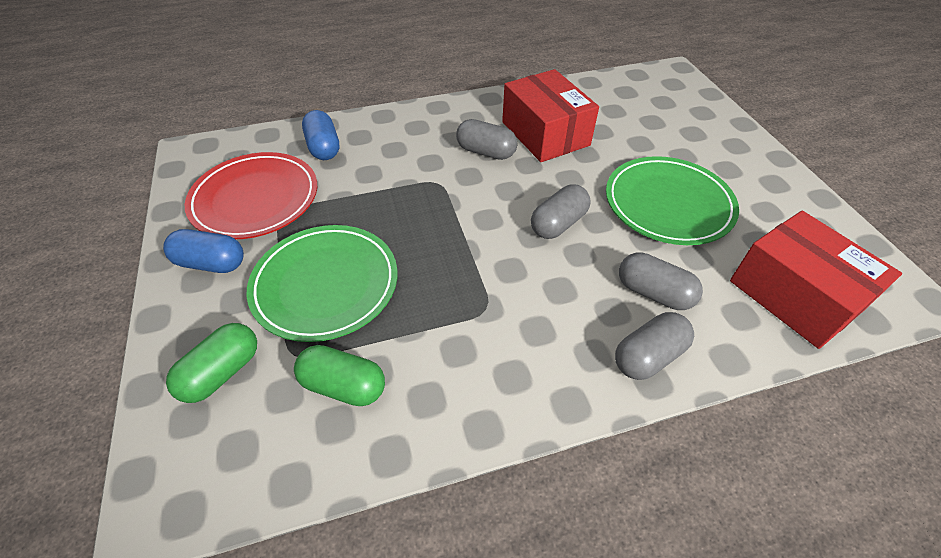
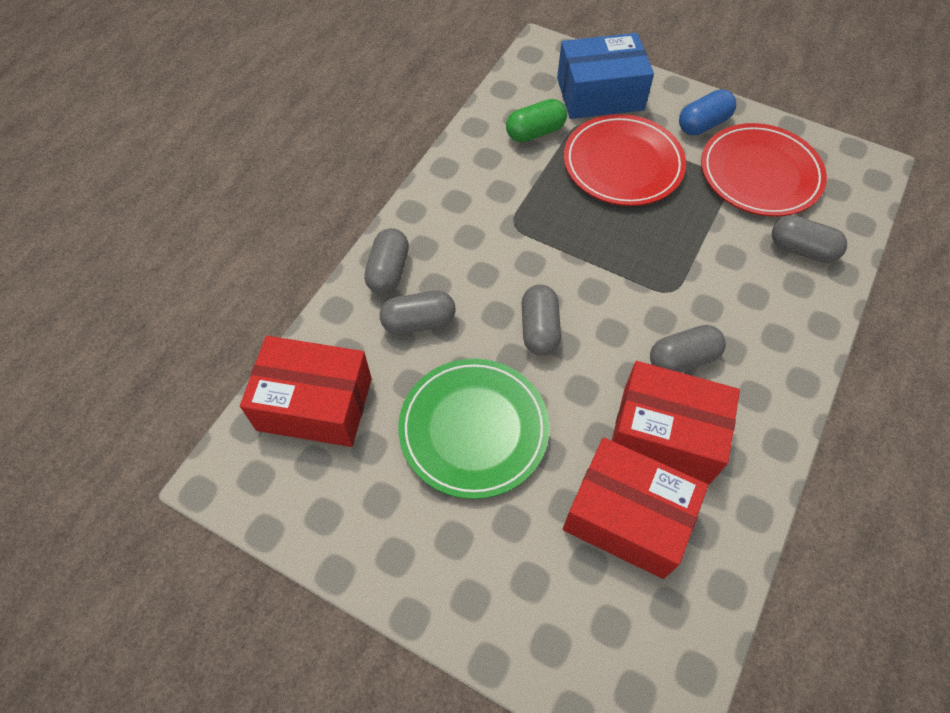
camera: 135 degrees right, 10 degrees up
(222, 372) = (600, 94): green capsule -> blue box
(324, 147) = (801, 249): blue capsule -> grey capsule
(325, 284) = (623, 164): green plate -> red plate
(610, 122) = (627, 517): none -> red box

